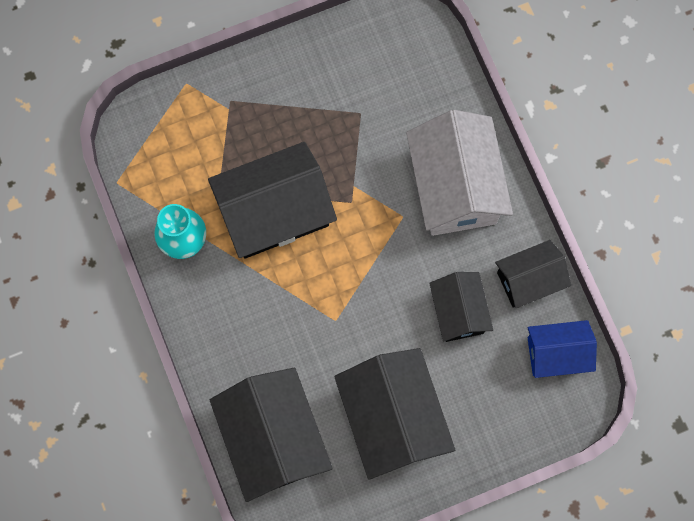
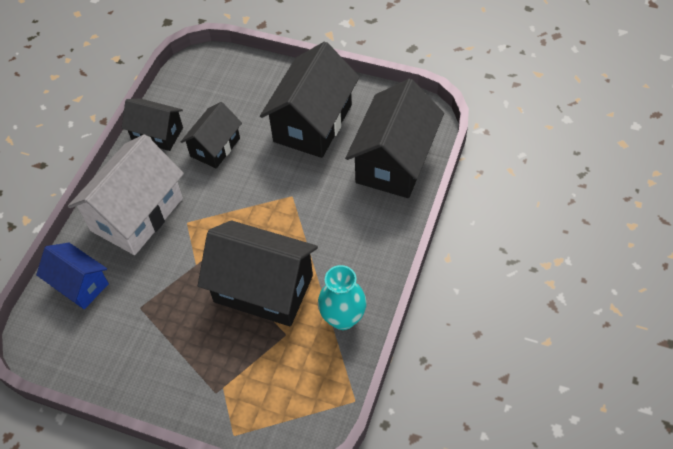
camera: 135 degrees left, 20 degrees down
(556, 353) = (187, 90): blue house -> blue house (79, 284)

